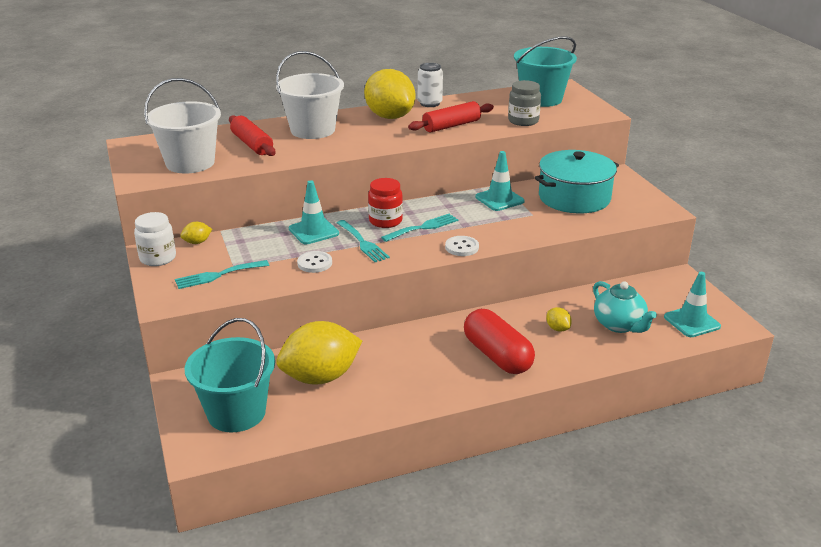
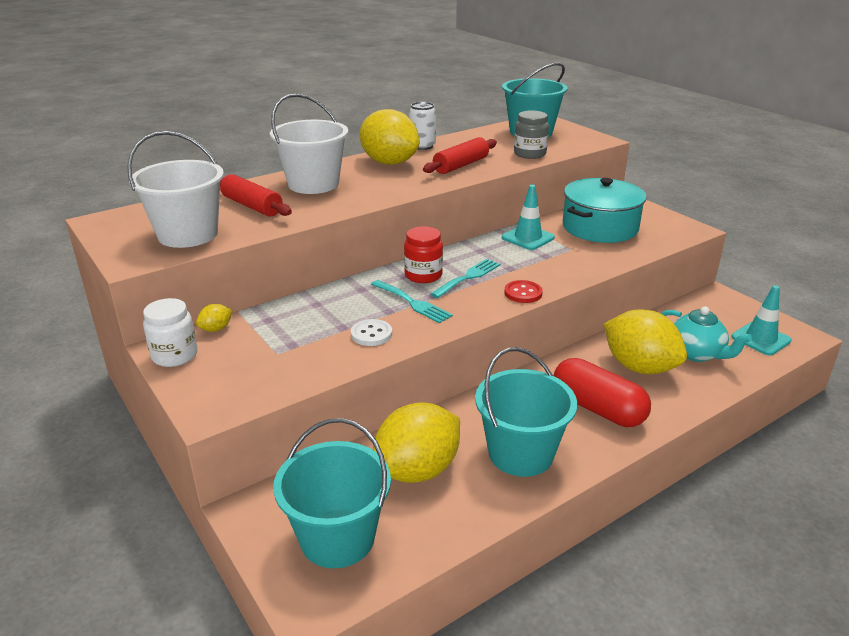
camera: 15 degrees left, 0 degrees up
(218, 275) = (261, 366): turquoise fork -> none
(313, 231) = (349, 297): turquoise traffic cone -> none
(410, 379) = (520, 453): none -> turquoise bucket
(462, 247) = (523, 293): white button -> red button
(557, 328) = (639, 367): yellow lemon -> yellow lemon, size x2.47

